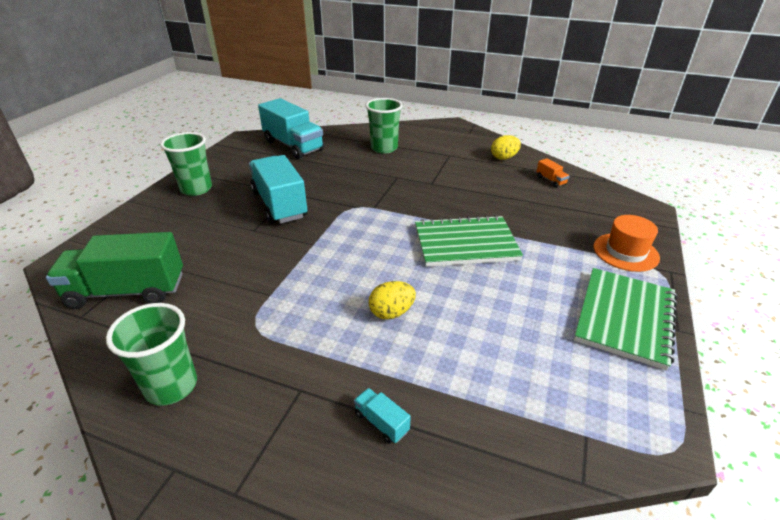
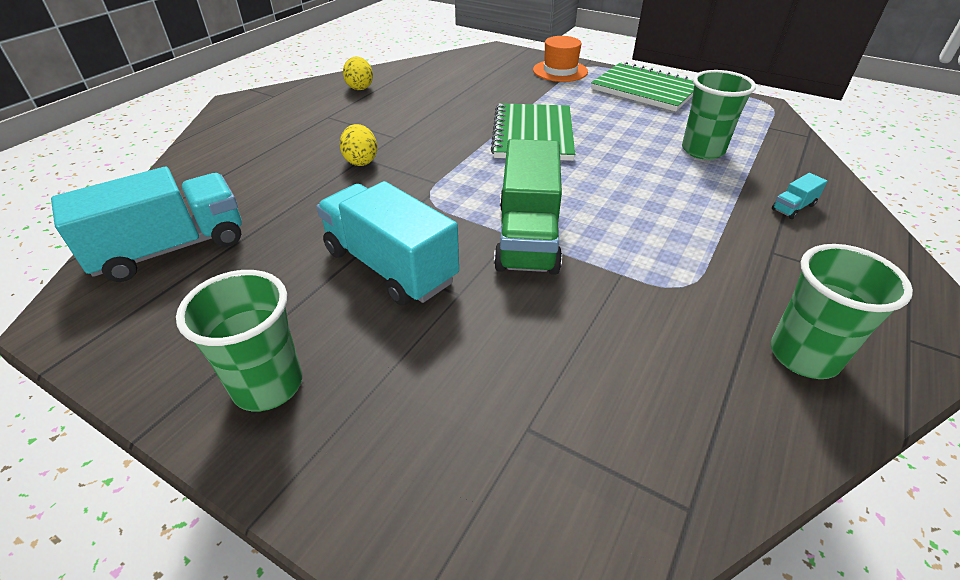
camera: 80 degrees left, 5 degrees up
(127, 291) = (616, 447): green truck -> green truck (527, 237)
(279, 204) = (390, 266): turquoise truck -> turquoise truck turned 60 degrees clockwise
(384, 148) = (265, 159): green cup -> green cup (702, 150)
(391, 313) = (649, 189): yellow egg -> yellow egg (361, 161)
(550, 180) = (426, 75): orange truck -> none

